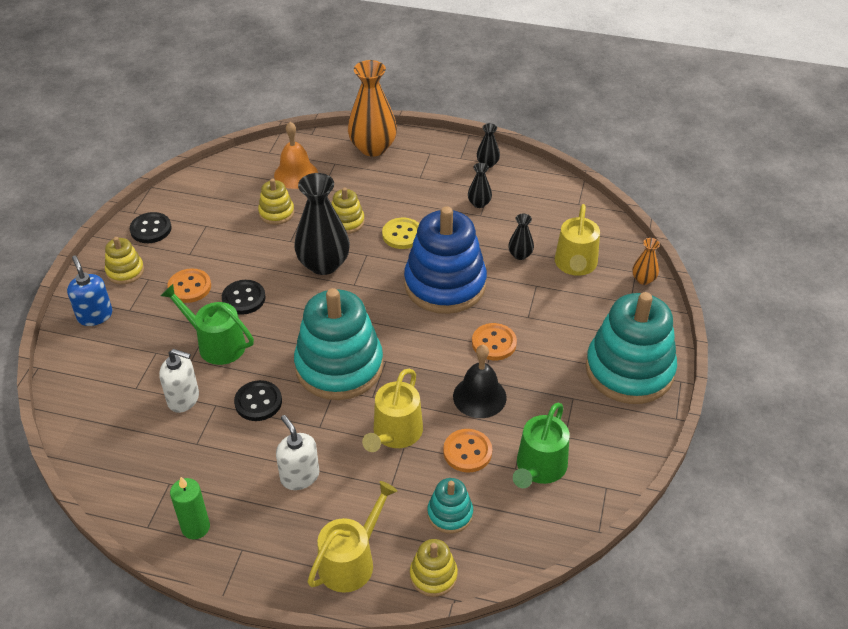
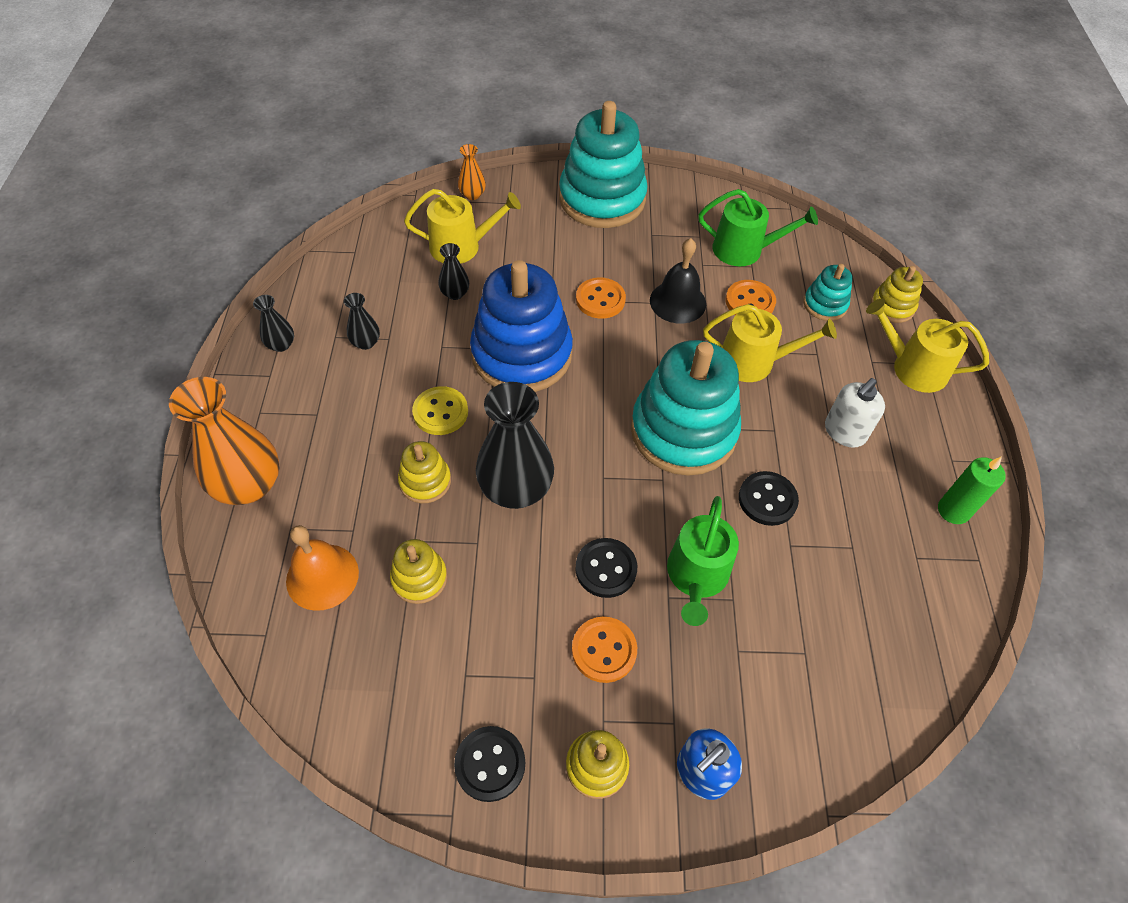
camera: 105 degrees left, 10 degrees up
(183, 399) = (797, 585): white soap dispenser -> none

